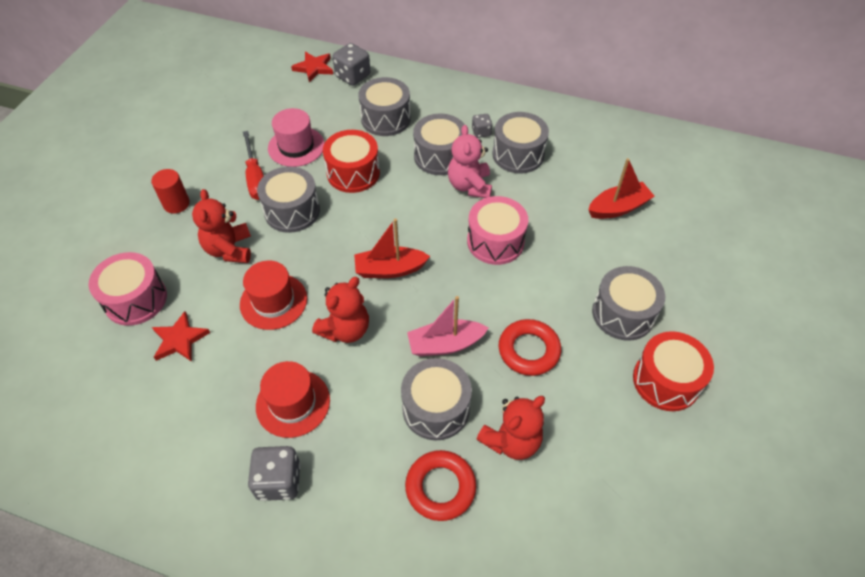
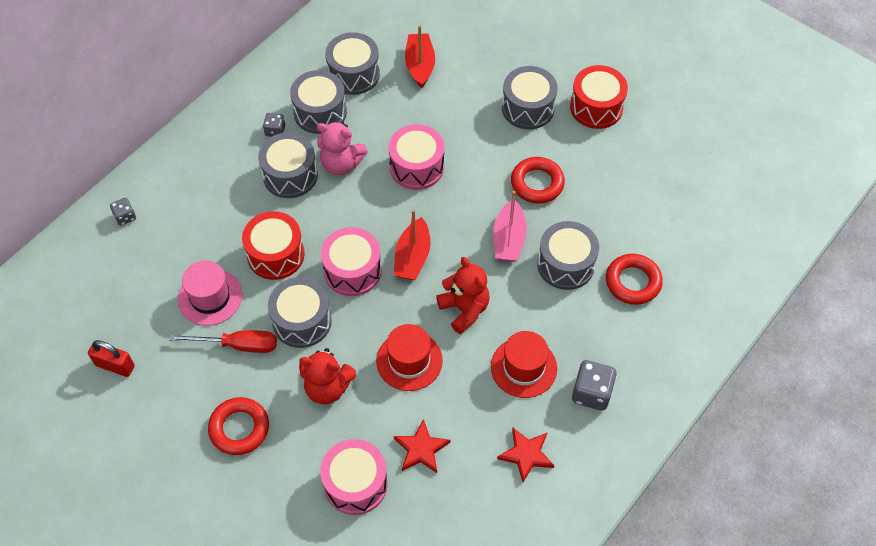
camera: 70 degrees left, 5 degrees up
(176, 204) = (239, 428): red cylinder -> red ring
(217, 115) = (115, 365): none -> red padlock
(314, 68) = (88, 251): red star -> red star (526, 455)
(353, 76) = (125, 217): grey dice -> grey dice, size x0.58
(357, 229) = (352, 271): none -> pink drum
(385, 119) = (211, 205): grey drum -> grey drum (354, 74)
(511, 440) = (610, 223): red teddy bear -> none

